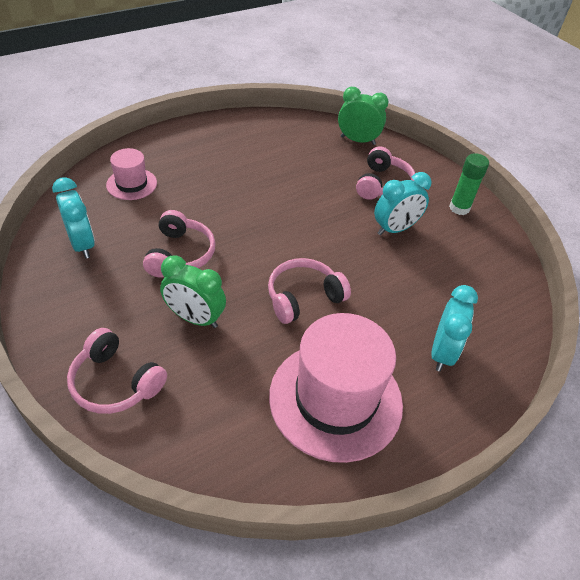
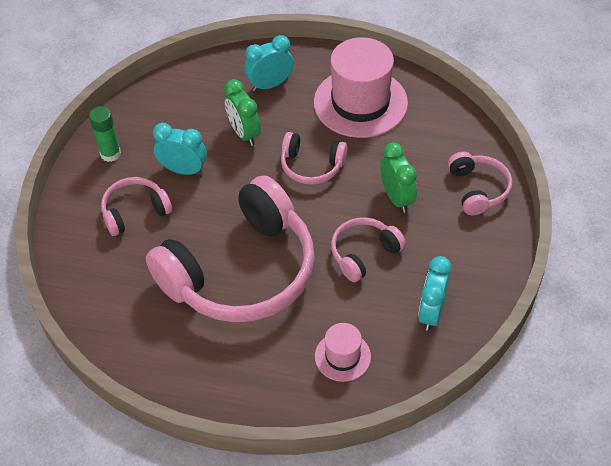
camera: 130 degrees left, 5 degrees up
(261, 192) = (241, 271): none -> pink headphones
(357, 140) = (85, 272): green clock -> green clock (244, 133)

